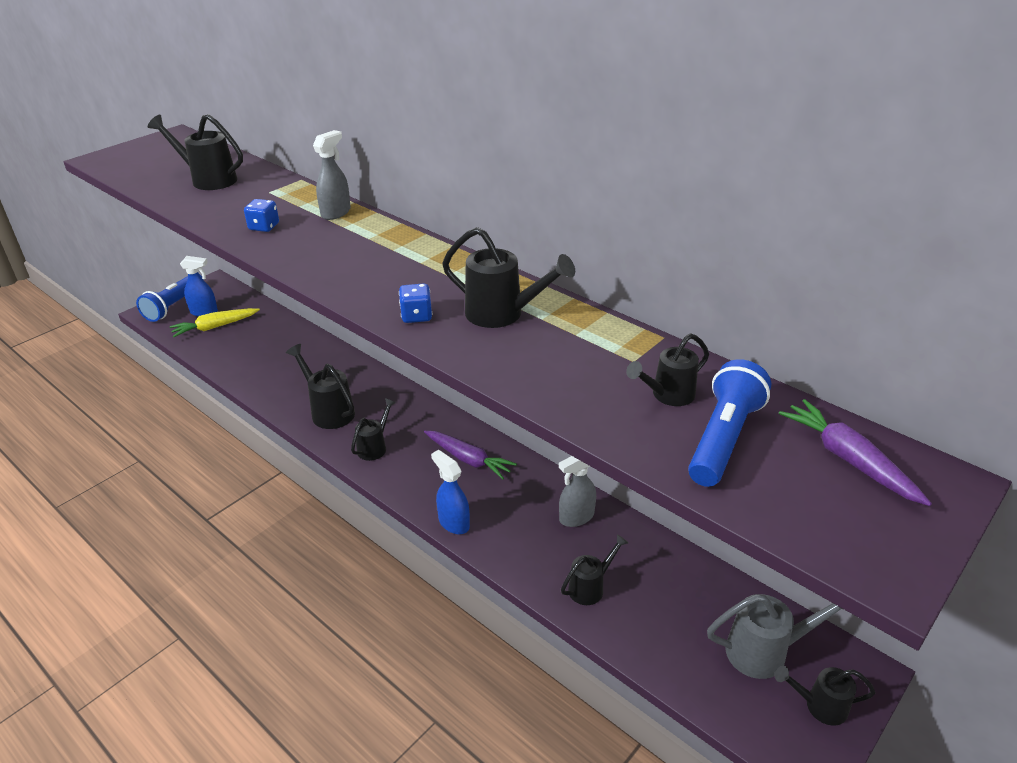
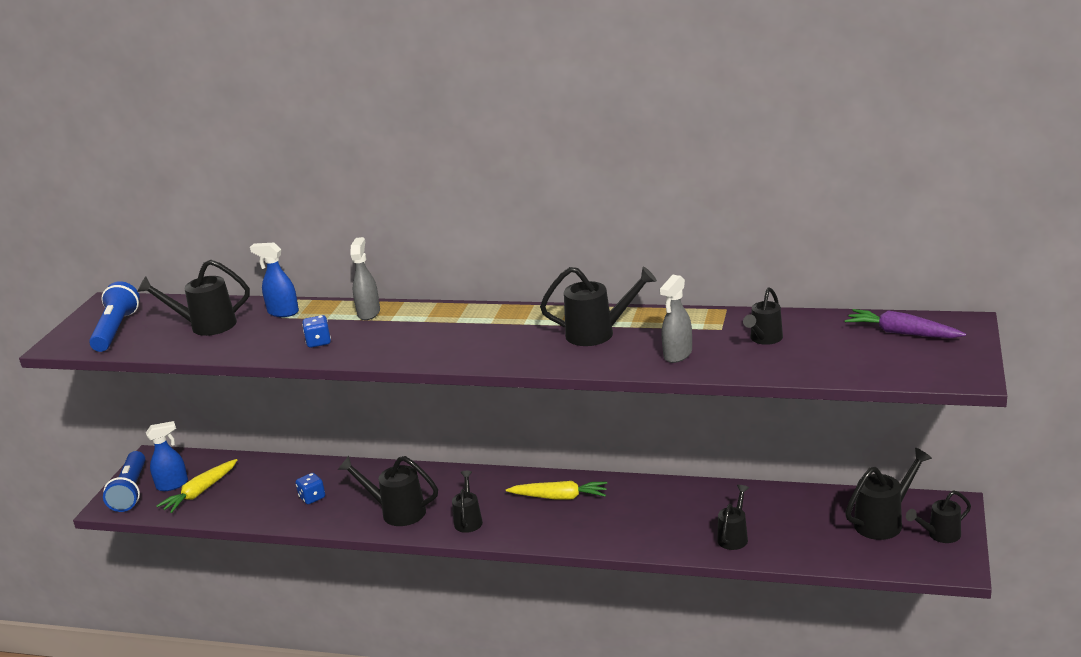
camera: 25 degrees left, 10 degrees down
(416, 316) = (535, 356): blue dice -> blue dice (312, 497)
(453, 523) = (590, 542): blue spray bottle -> blue spray bottle (283, 312)
(468, 459) = (560, 497): purple carrot -> yellow carrot
(576, 517) = (683, 500): grey spray bottle -> grey spray bottle (677, 355)
(723, 439) = (821, 349): blue flashlight -> blue flashlight (116, 330)
(765, 651) = (883, 522): grey watering can -> black watering can

